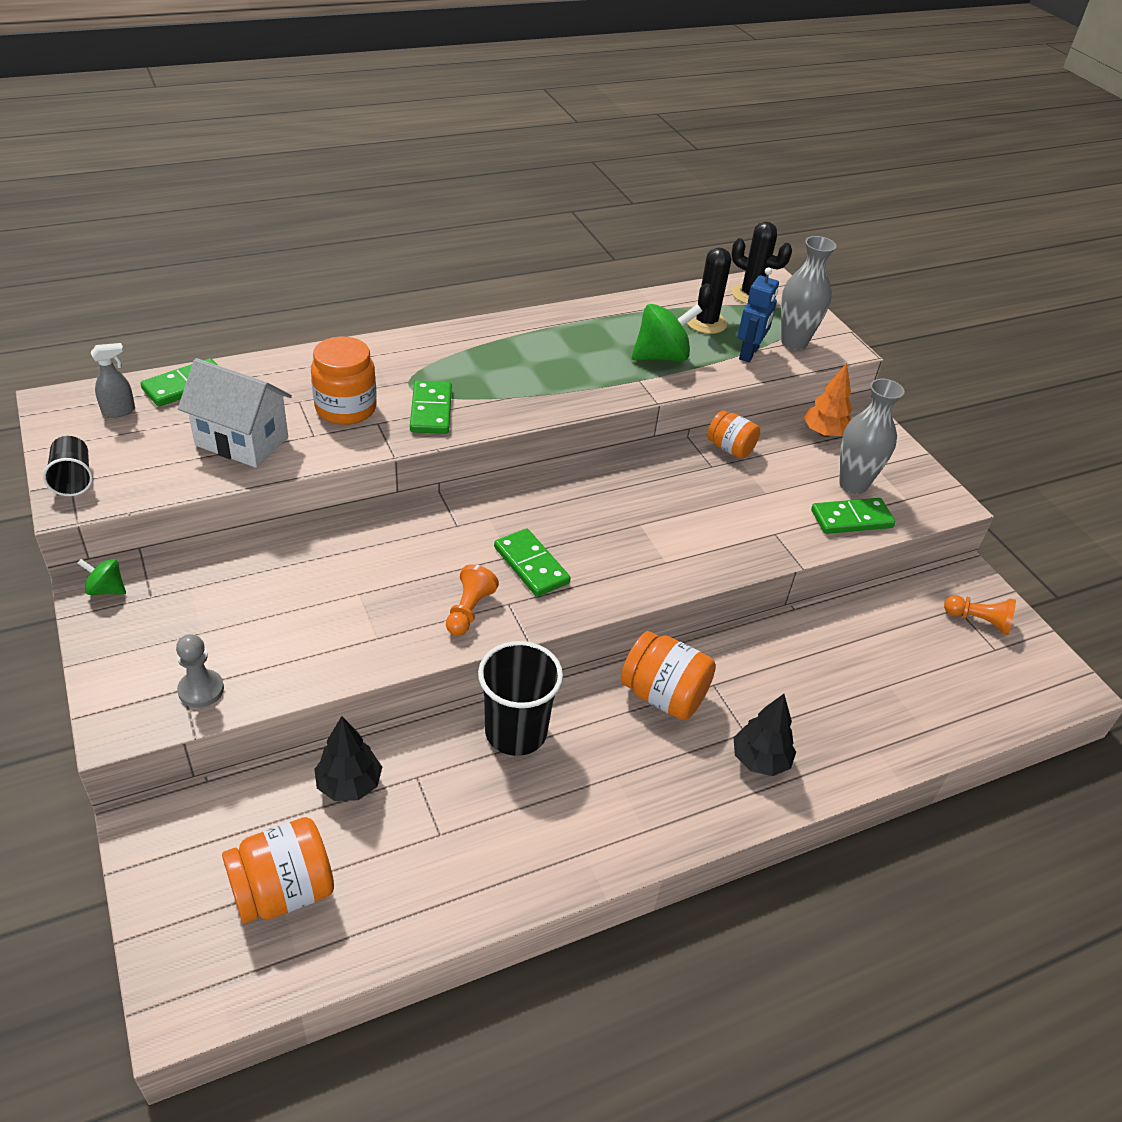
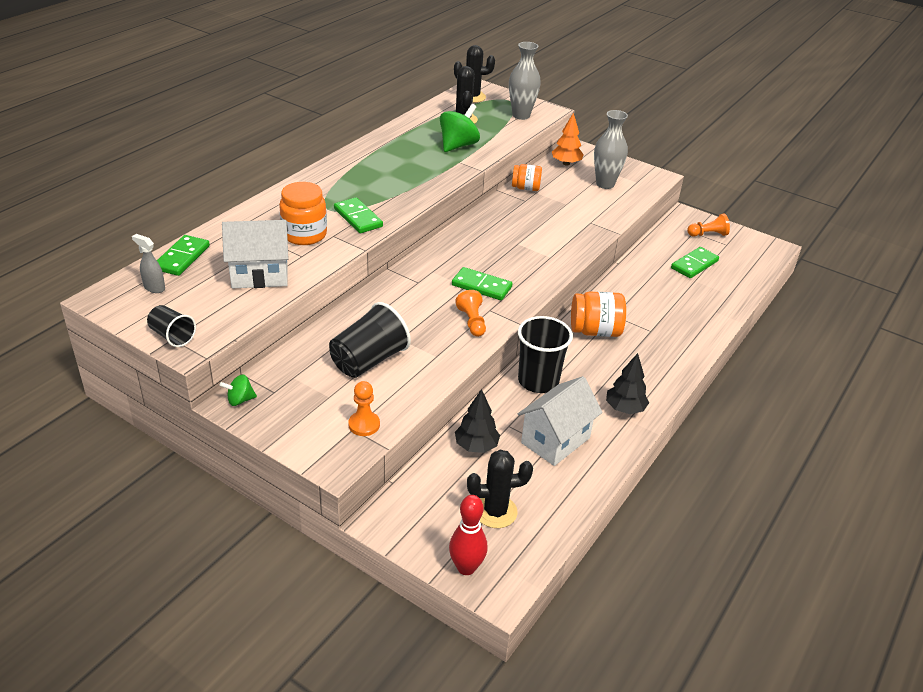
camera: 30 degrees left, 5 degrees down
(119, 411) = (154, 288): grey spray bottle -> grey spray bottle turned 90 degrees counterclockwise
(174, 949) = (466, 567): none -> red bowling pin
(201, 690) = (364, 425): grey pawn -> orange pawn
(283, 891) = (495, 511): orange jar -> black cactus
(293, 606) = (369, 360): none -> black cup
(456, 830) = (555, 440): none -> white house
(749, 353) = (503, 129): blue robot -> none
(760, 760) = (669, 340): black tree -> black tree (624, 408)
(851, 519) = (620, 201): green domino -> green domino (694, 265)

